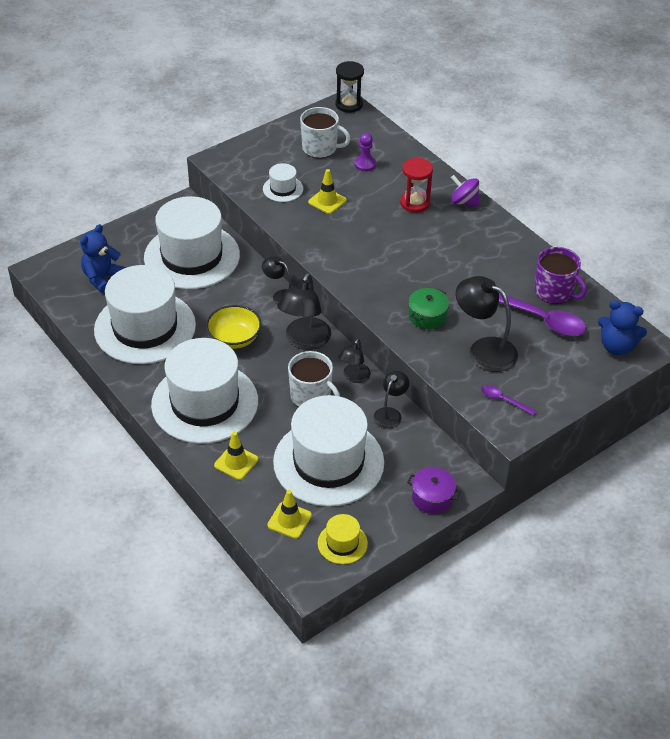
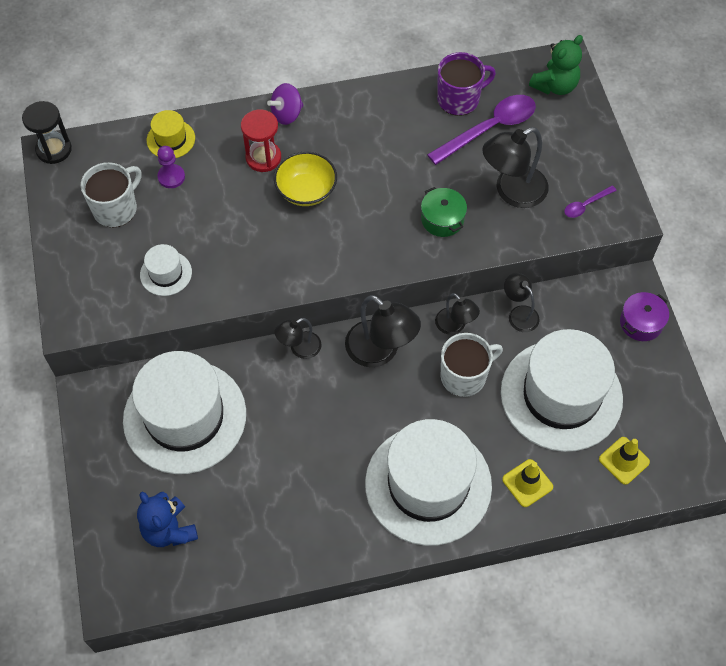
camera: 65 degrees left, 15 degrees up
(145, 327) = (279, 508): white hat -> none
(234, 338) = (343, 419): yellow bowl -> yellow bowl (306, 190)
(327, 201) = (213, 238): yellow traffic cone -> none
(342, 543) = (669, 423): yellow hat -> yellow hat (171, 139)
(617, 347) = (555, 86): blue teddy bear -> green teddy bear

